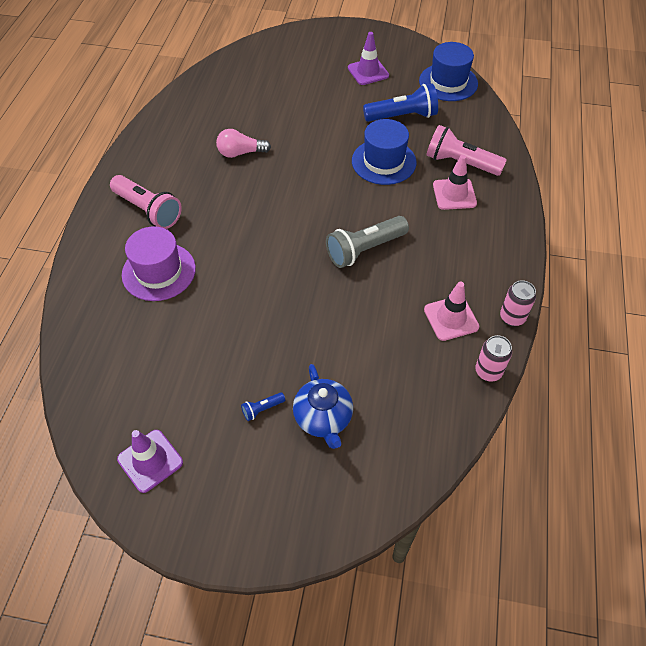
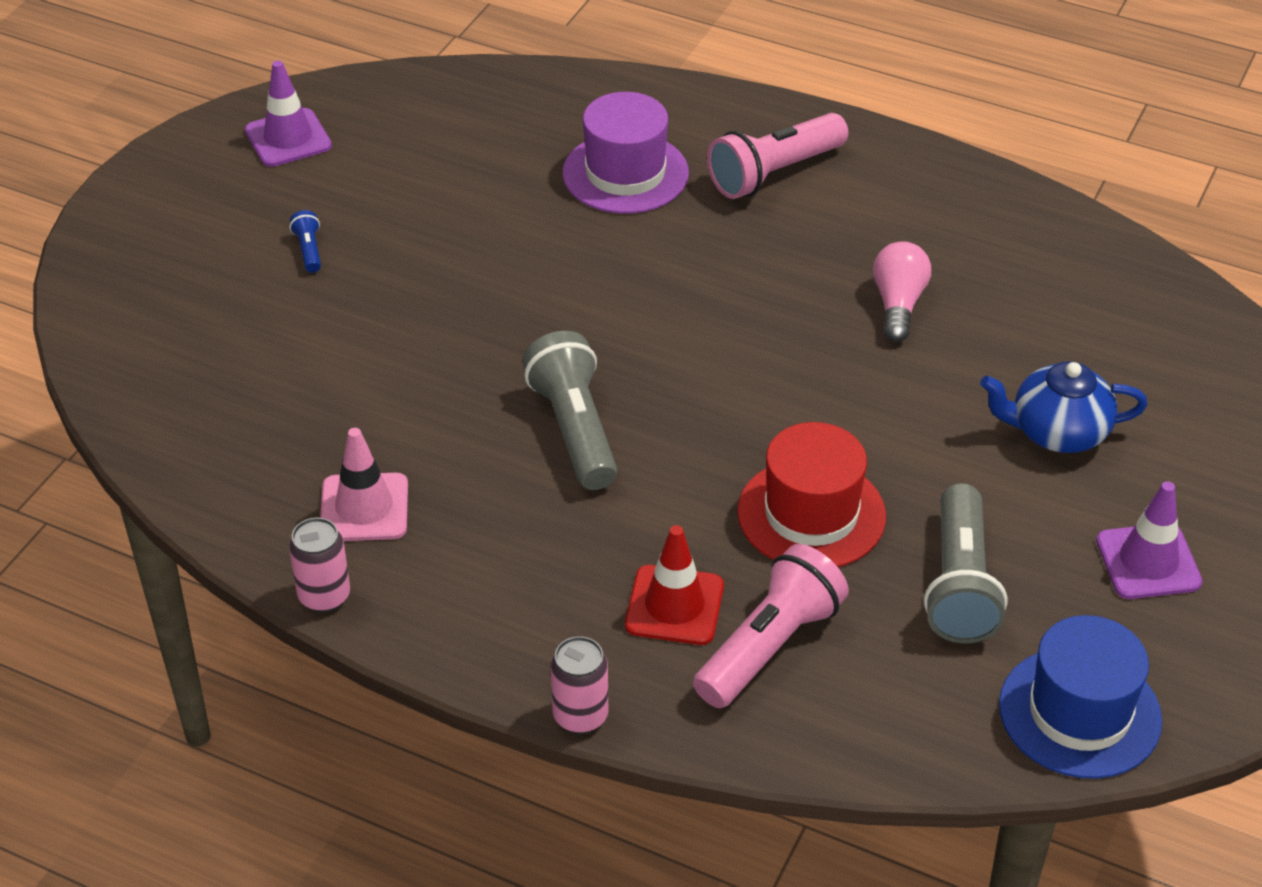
camera: 105 degrees right, 10 degrees down
(323, 418) = (258, 310): blue teapot -> blue teapot (1057, 432)
(383, 162) = (811, 514): blue hat -> red hat
(402, 116) = (960, 584): blue flashlight -> grey flashlight
(454, 194) = (674, 605): pink traffic cone -> red traffic cone
(488, 371) = (233, 525): pink can -> pink can (580, 716)

